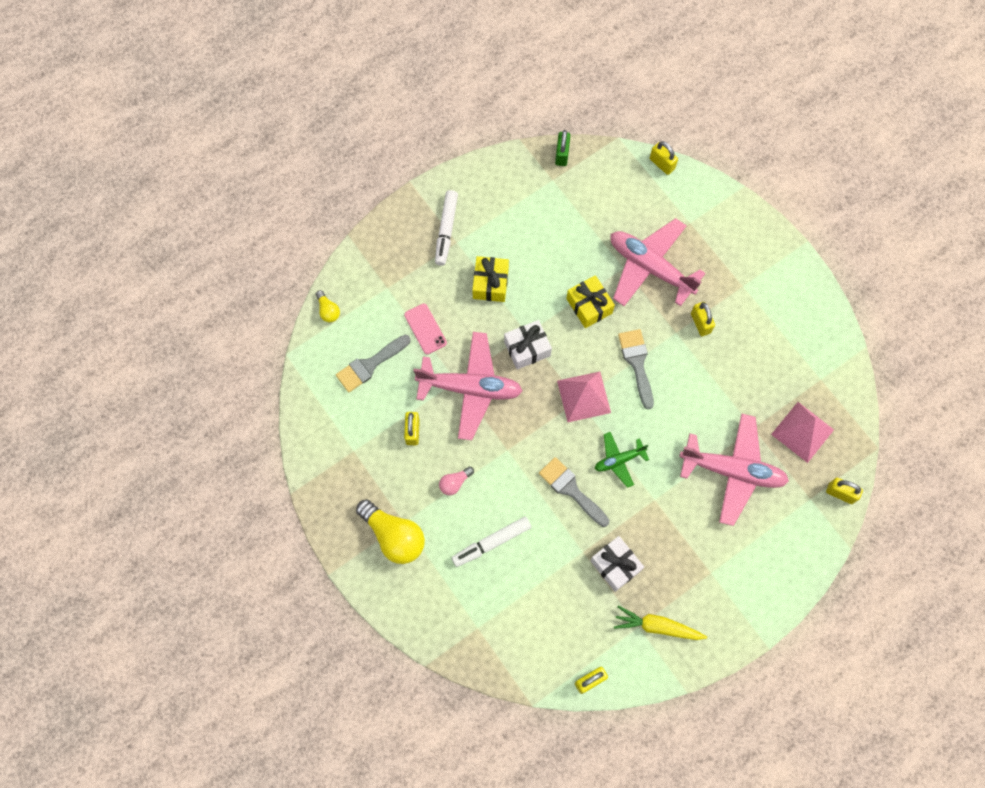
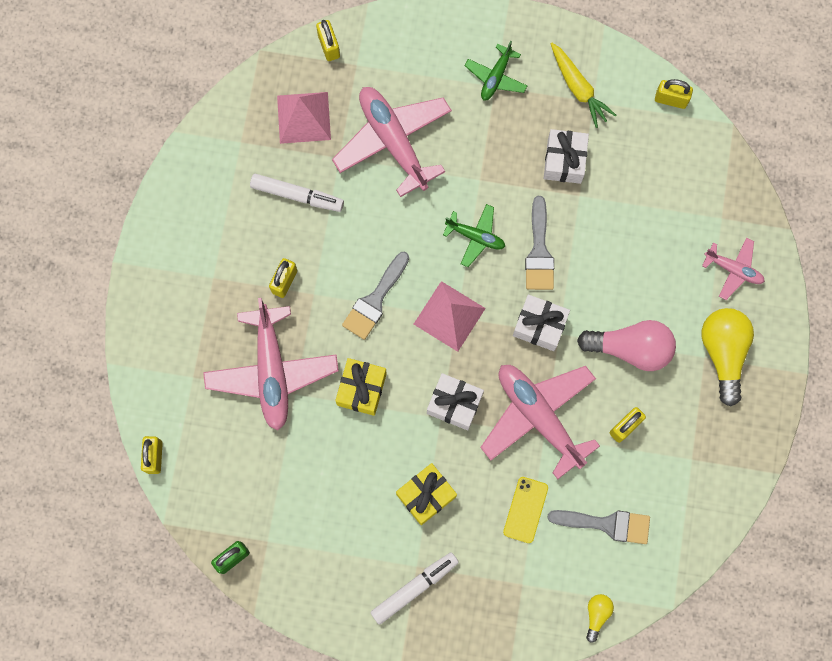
camera: 135 degrees left, 5 degrees up
(425, 329) = (525, 509): pink phone -> yellow phone
(437, 599) = (733, 270): none -> pink plane
(455, 483) = (630, 348): pink light bulb -> pink light bulb, size x2.05
(491, 543) = (647, 271): white marker -> white marker (297, 195)
(524, 443) = (539, 326): none -> white gift
(717, 579) = (496, 77): none -> green plane

